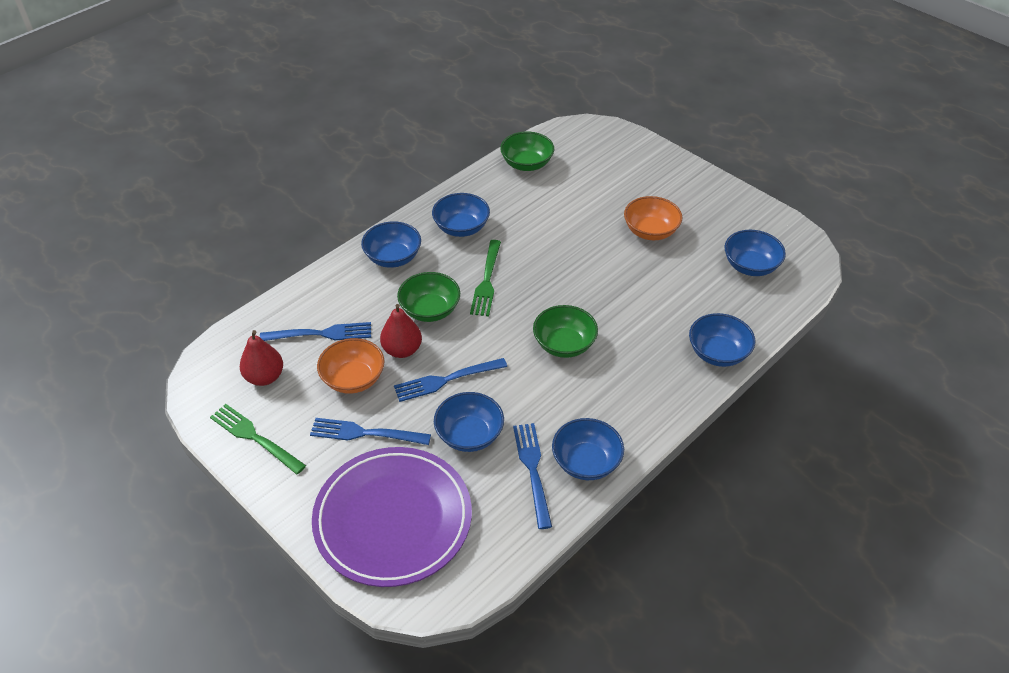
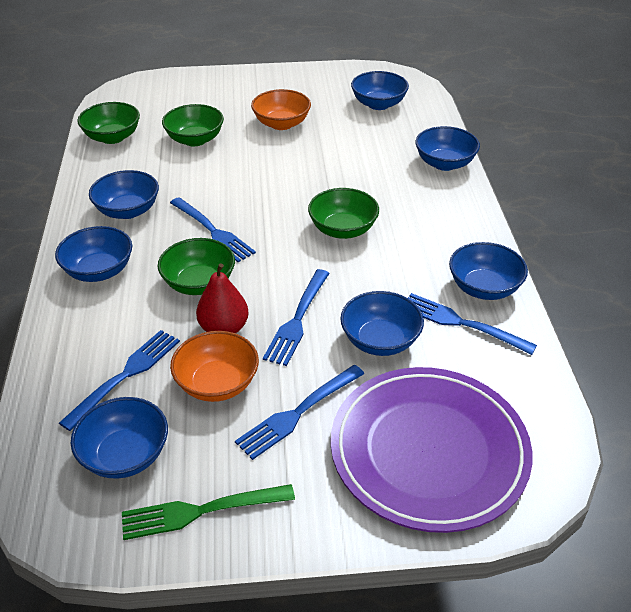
camera: 50 degrees left, 5 degrees down
(264, 377) = (125, 455): red pear -> blue bowl
(486, 281) = (213, 231): green fork -> blue fork
(574, 203) = (195, 140): none -> green bowl

